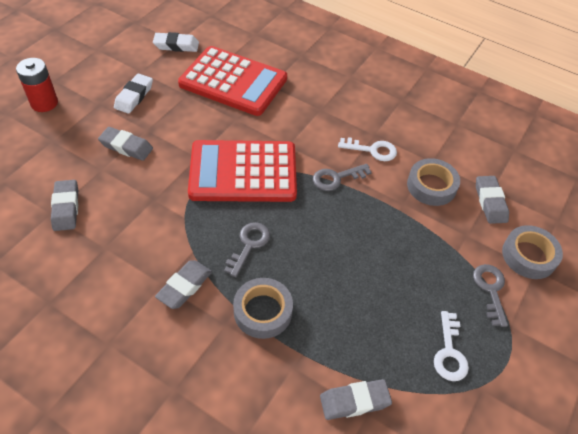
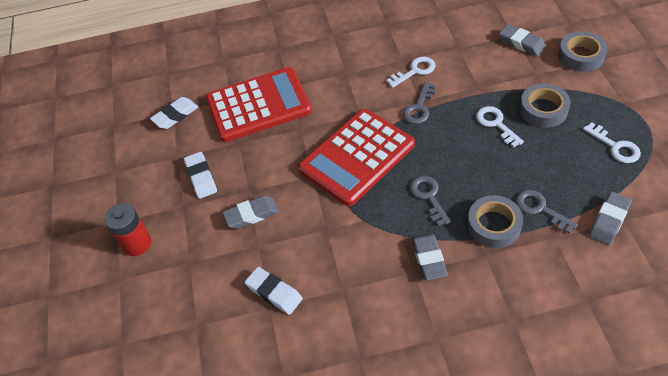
camera: 35 degrees left, 0 degrees up
(66, 208) = (274, 293): grey eraser -> white eraser
(376, 242) = (496, 124): none -> white key
(431, 186) = (478, 62): grey tape -> grey tape (543, 110)
(490, 290) = (588, 93): grey key -> grey key (540, 209)

